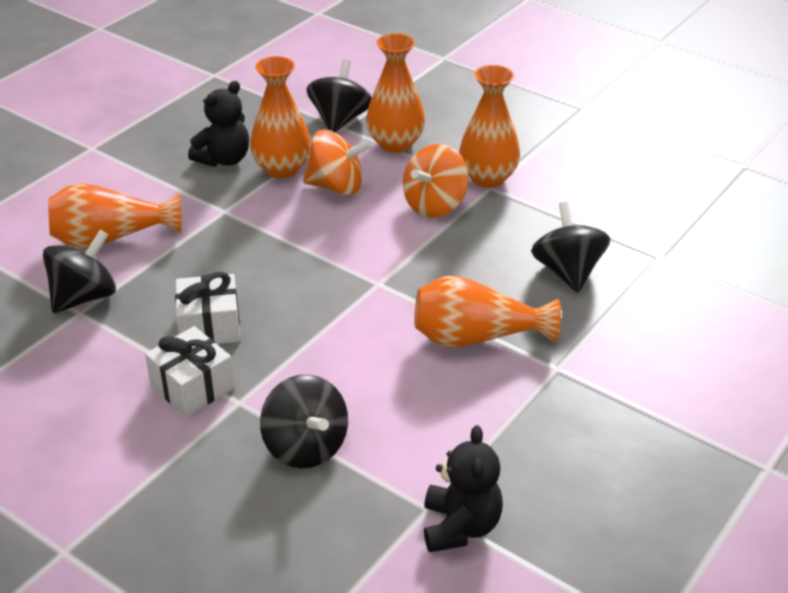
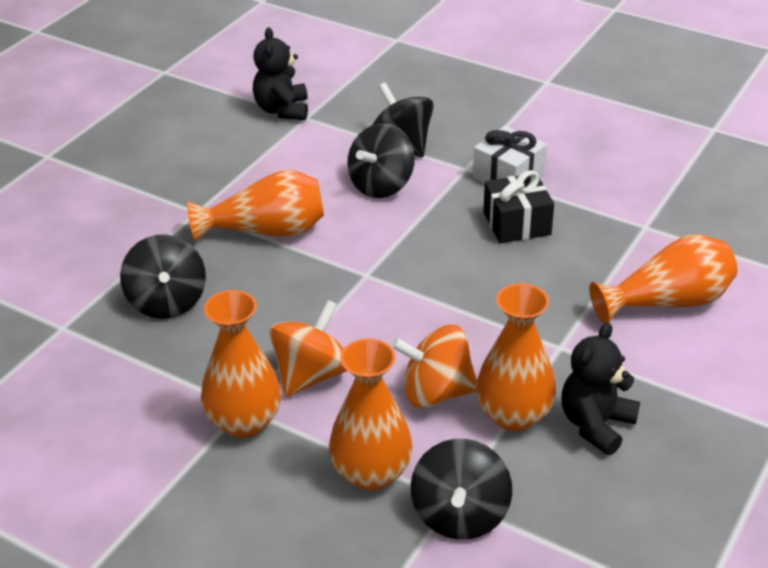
camera: 175 degrees right, 0 degrees up
(84, 297) = (651, 240): black spinning top -> black spinning top (381, 185)
(209, 326) = (517, 223): white gift -> black gift

